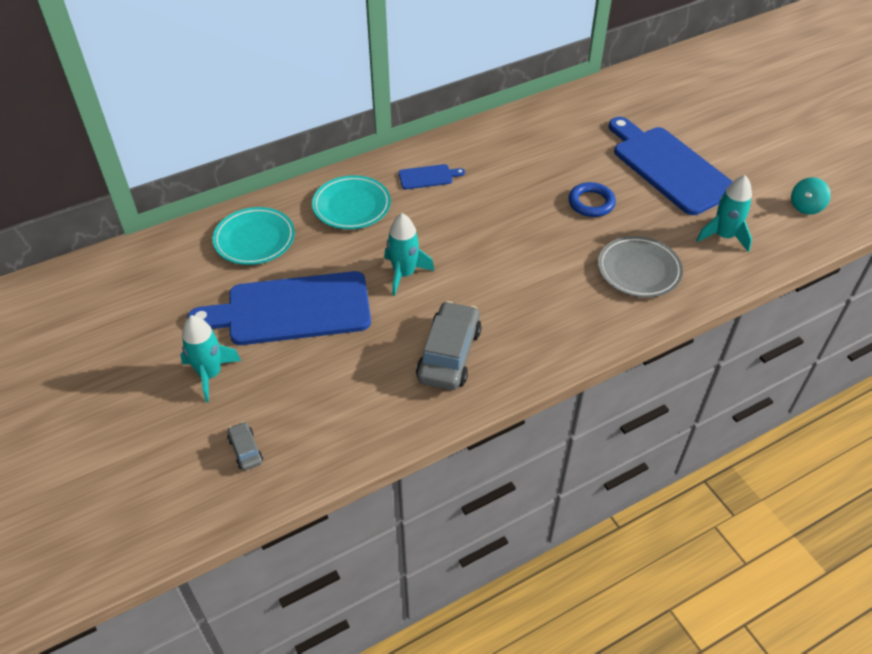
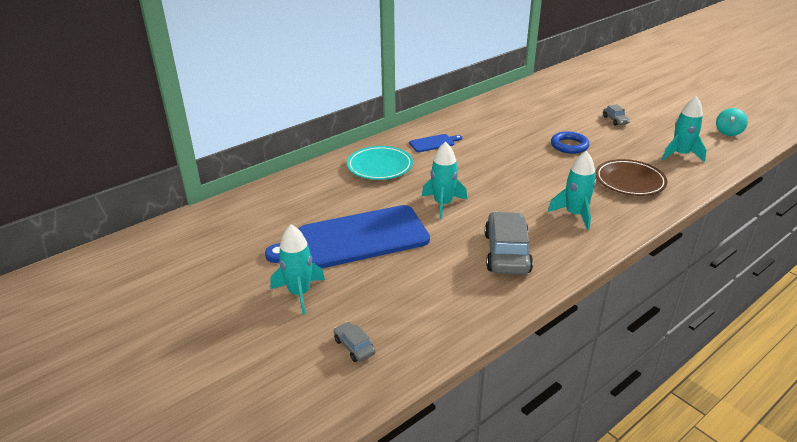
camera: 10 degrees left, 15 degrees down
(254, 240) = (306, 196): turquoise plate -> none
(550, 311) = (575, 214): none -> turquoise rocket
(639, 270) = (629, 181): grey plate -> brown plate
(669, 167) = (615, 120): blue cutting board -> grey car

